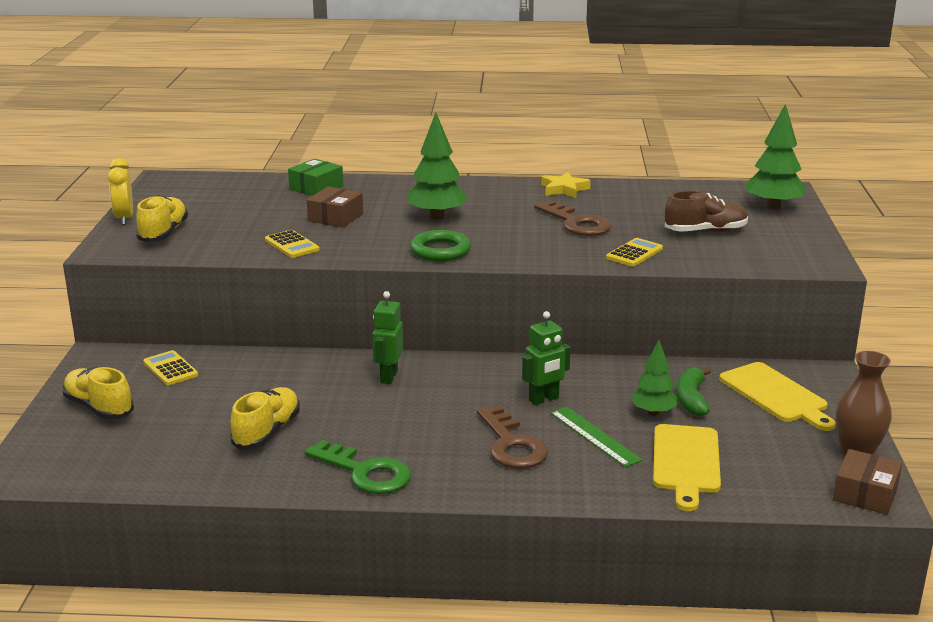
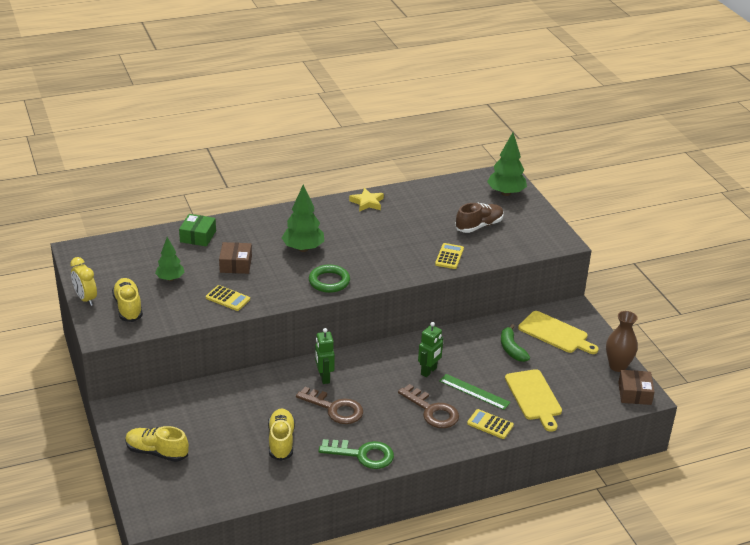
camera: 25 degrees left, 10 degrees up
(170, 369) = (177, 408): yellow calculator -> yellow calculator (490, 424)
(576, 223) = (397, 235): brown key -> brown key (335, 408)
(653, 412) = (496, 365): green tree -> green tree (170, 279)

